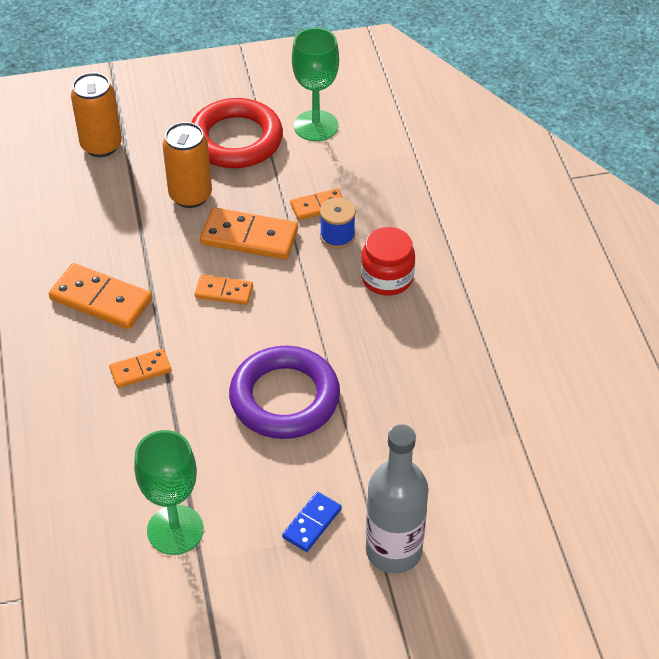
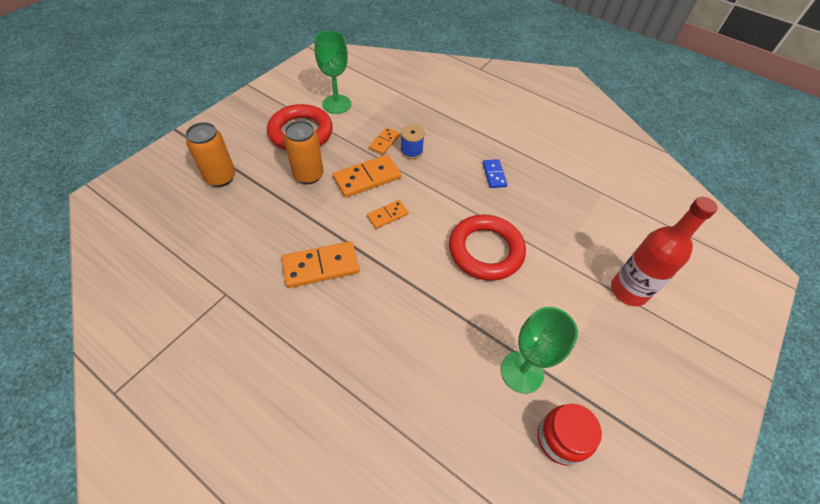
camera: 45 degrees left, 5 degrees up
(140, 370) = (392, 291): orange domino -> none
(284, 398) = (485, 250): purple ring -> red ring
(312, 523) = (579, 308): blue domino -> blue domino (494, 175)
(387, 278) = (459, 157): red jar -> red jar (561, 439)
(393, 550) = (628, 291): grey bottle -> red bottle

